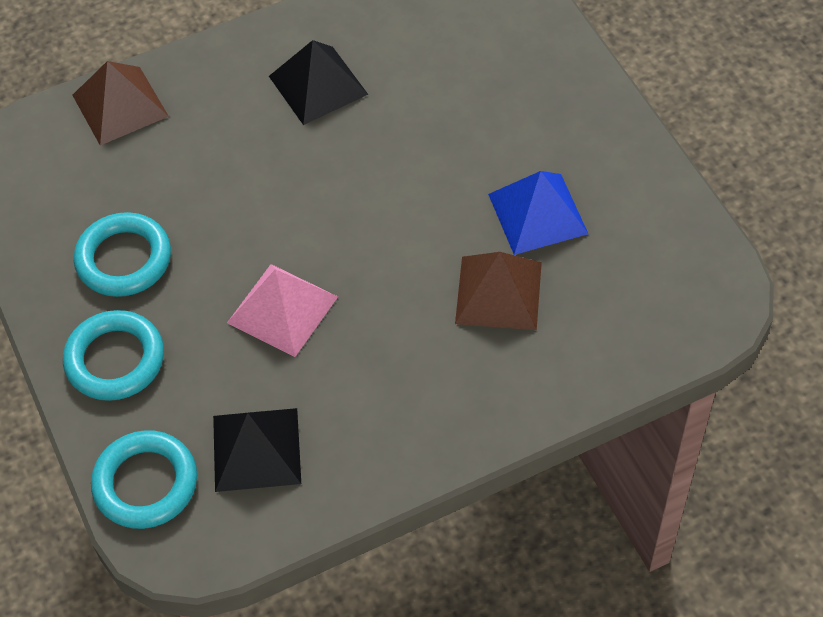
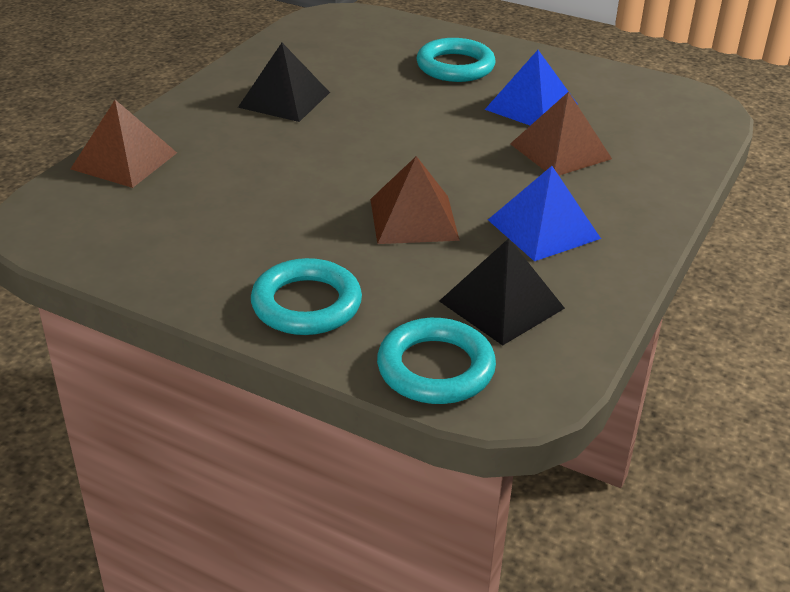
camera: 40 degrees left, 20 degrees down
(124, 259) = (238, 242): turquoise ring -> turquoise ring (455, 66)
(282, 309) = (413, 219): pink pyramid -> brown pyramid
(378, 384) = (544, 229): none -> blue pyramid

